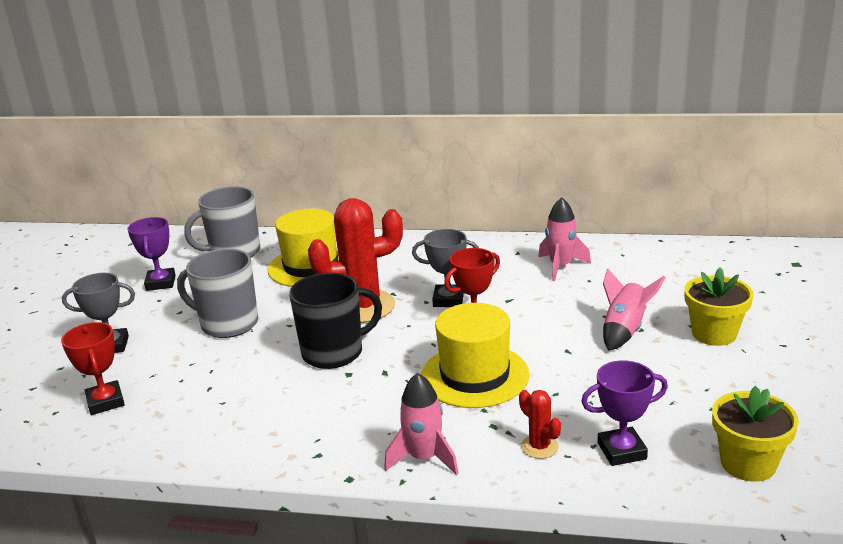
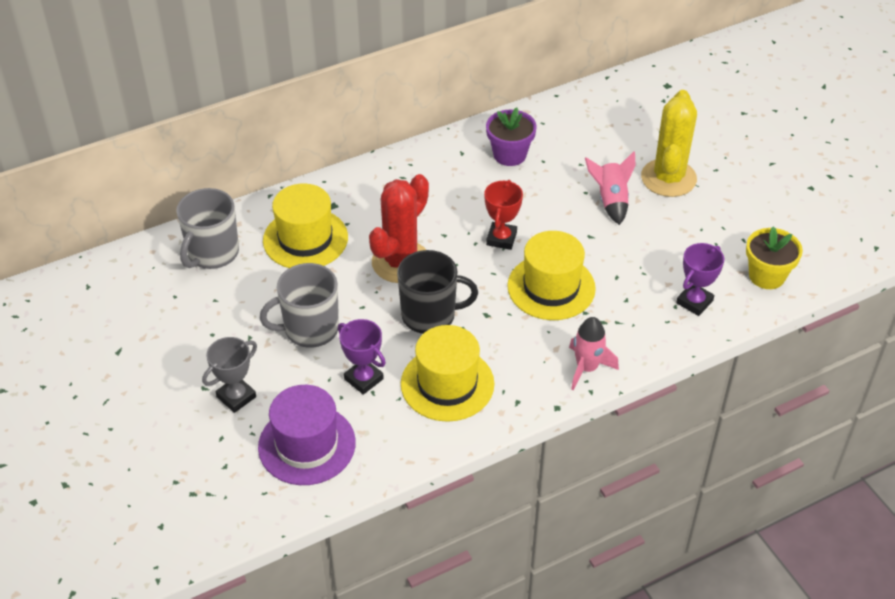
camera: 40 degrees left, 20 degrees up
(105, 402) = (307, 445): red trophy -> purple hat
(161, 283) = (188, 316): purple trophy -> purple trophy (363, 379)
(276, 410) = (447, 384): none -> yellow hat
(334, 352) = (430, 315): black mug -> black mug turned 60 degrees clockwise
(448, 300) = (460, 226): grey trophy -> none
(539, 447) = (646, 323): red cactus -> none
(561, 266) = (509, 154): pink rocket -> purple flower pot
(714, 334) = (668, 178): yellow flower pot -> yellow cactus

